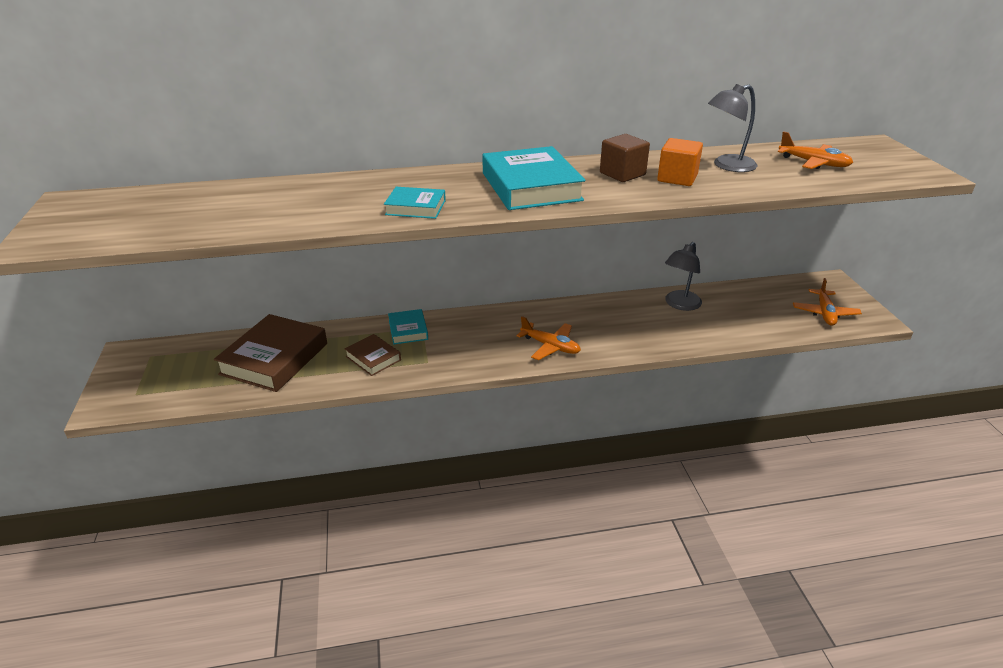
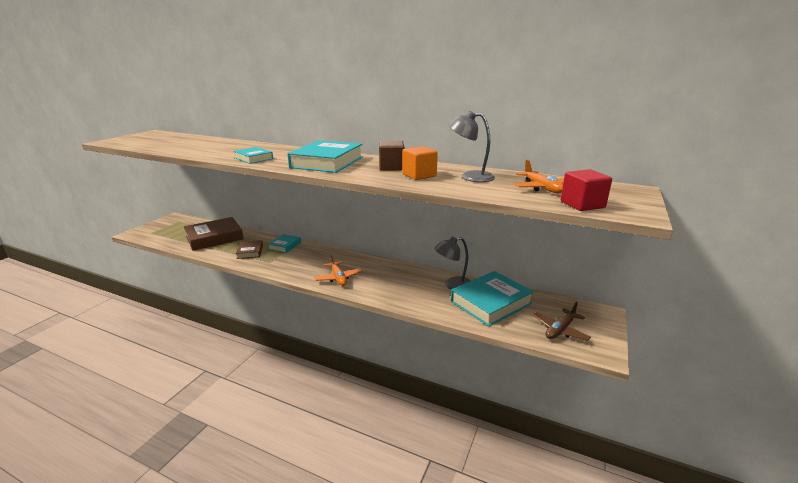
camera: 35 degrees right, 10 degrees down
(738, 309) = (491, 302): none -> turquoise book
(824, 313) = (560, 330): orange plane -> brown plane
(879, 175) = (582, 204): none -> red cube

